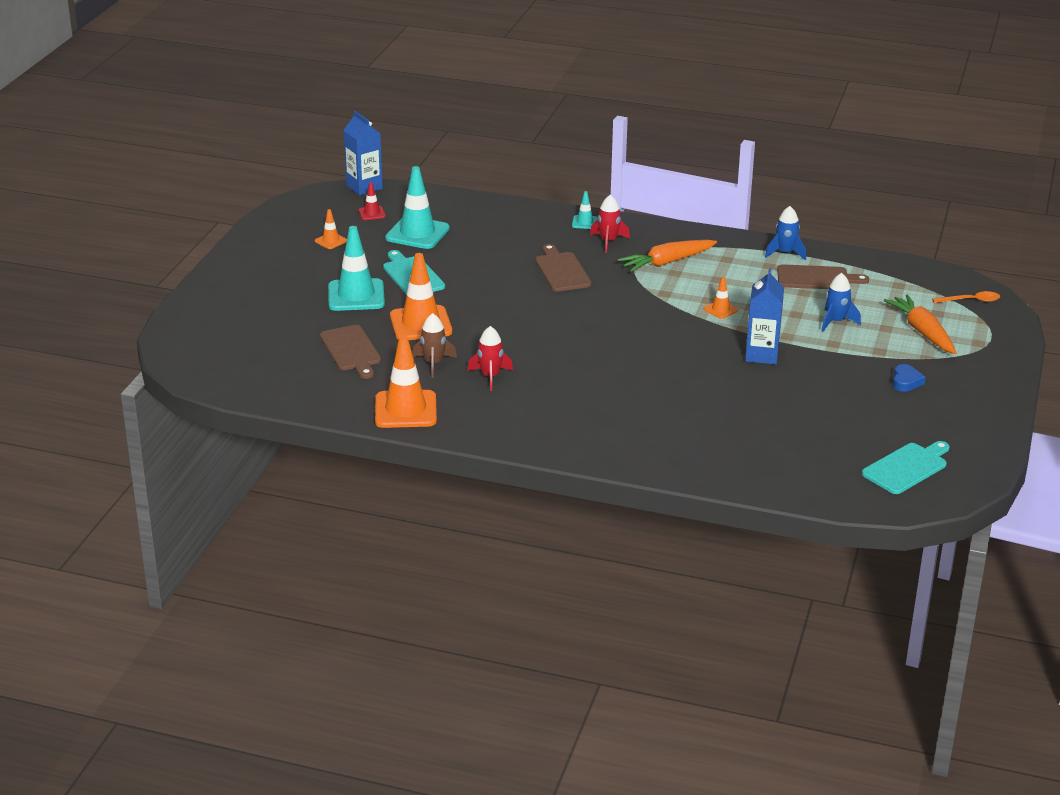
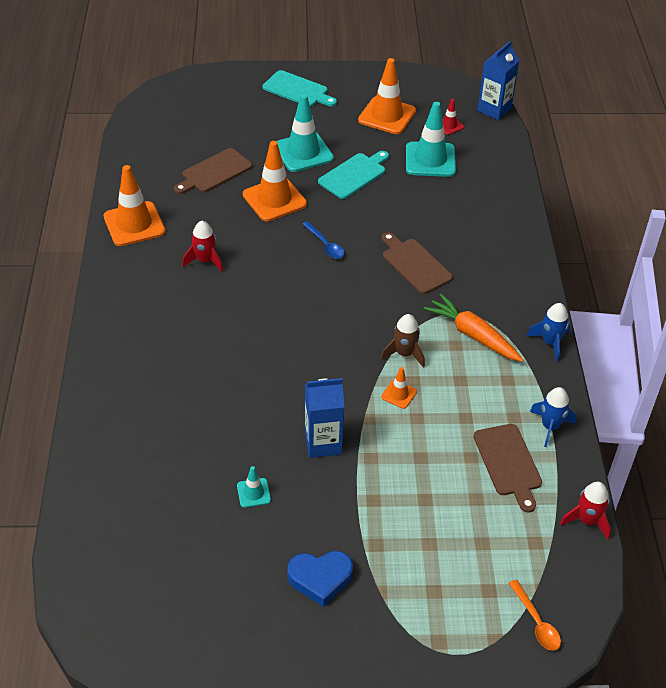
camera: 70 degrees right, 15 degrees up
(330, 241) = (387, 116): orange traffic cone -> orange traffic cone, size x2.09
(433, 363) = (213, 222): brown rocket -> brown rocket (404, 354)
(507, 309) = (325, 245): none -> blue spoon
(561, 270) = (414, 264): brown cutting board -> brown cutting board turned 90 degrees counterclockwise
(584, 222) = (519, 260): turquoise traffic cone -> turquoise traffic cone (253, 493)
(608, 241) = (490, 284): red rocket -> red rocket (587, 520)
(836, 322) = (421, 495): blue rocket -> blue rocket (550, 342)
(906, 381) = (320, 578): blue heart -> blue heart, size x1.51
(907, 467) = (146, 602): turquoise cutting board -> turquoise cutting board (298, 90)
(922, 332) = (437, 580): orange carrot -> none

